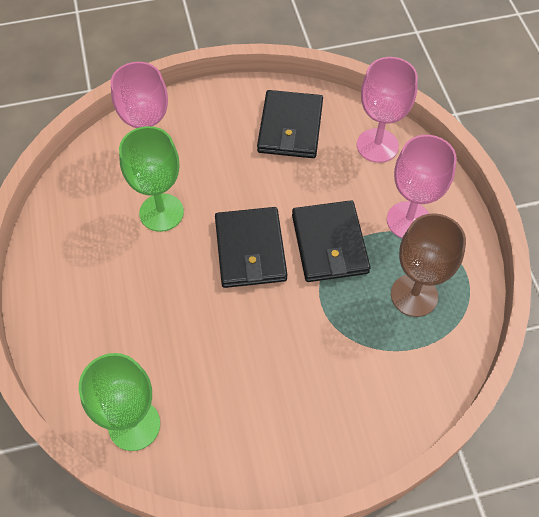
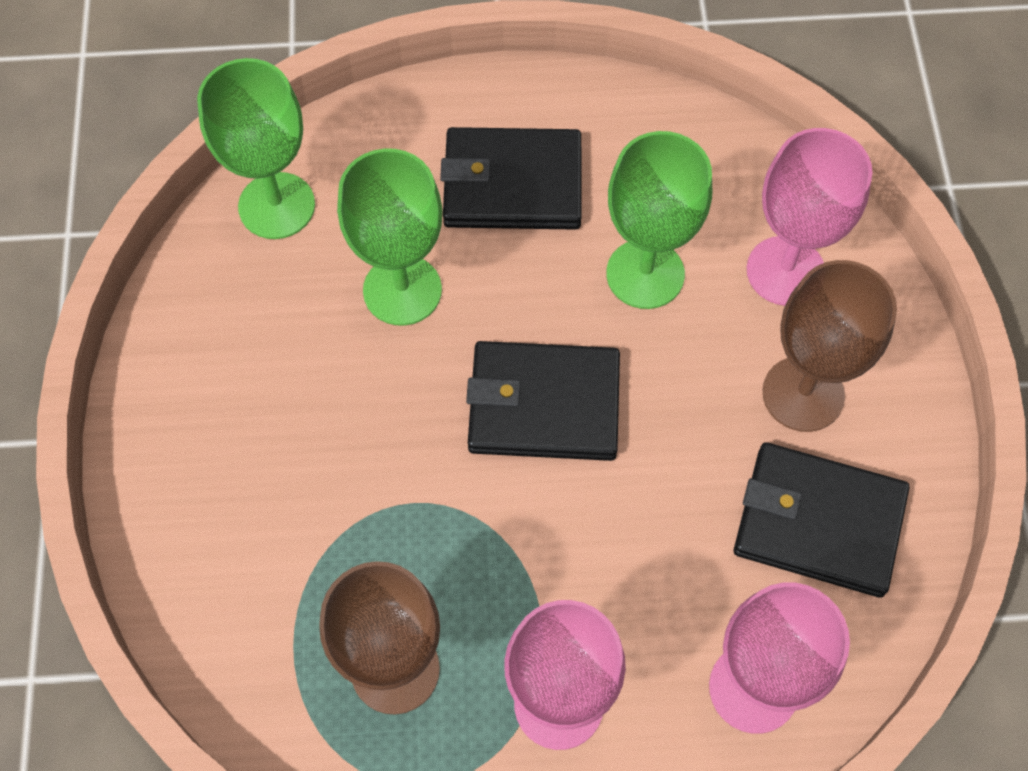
camera: 100 degrees right, 5 degrees up
(188, 335) = (402, 290): none -> green goblet
(223, 138) = (803, 394): none -> brown goblet
(329, 244) = (532, 541): black wallet -> black wallet (512, 184)

